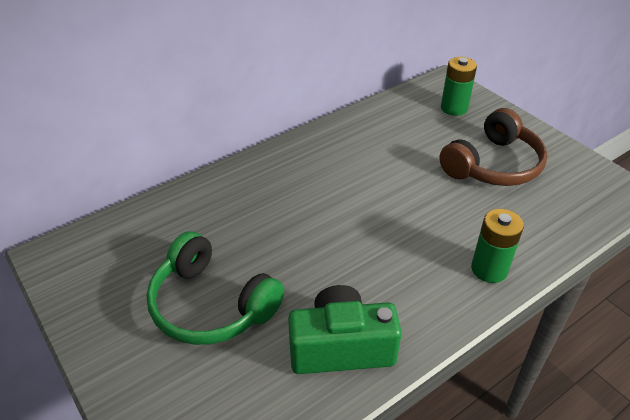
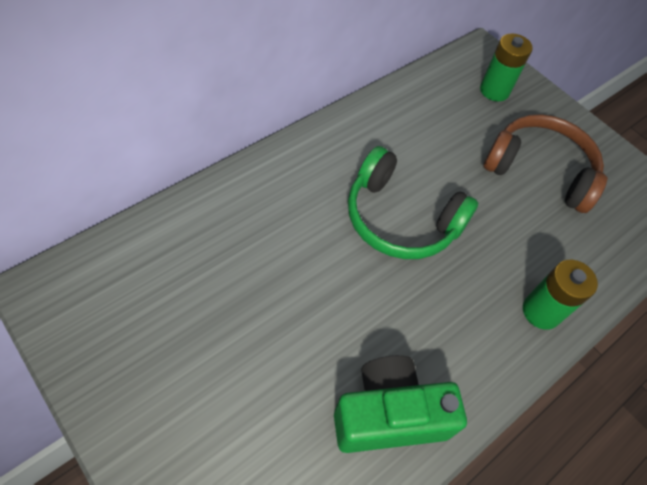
camera: 10 degrees left, 15 degrees up
(211, 304) = (240, 359): green headphones -> green headphones (401, 218)
(493, 165) = (540, 171): brown headphones -> brown headphones turned 105 degrees counterclockwise

